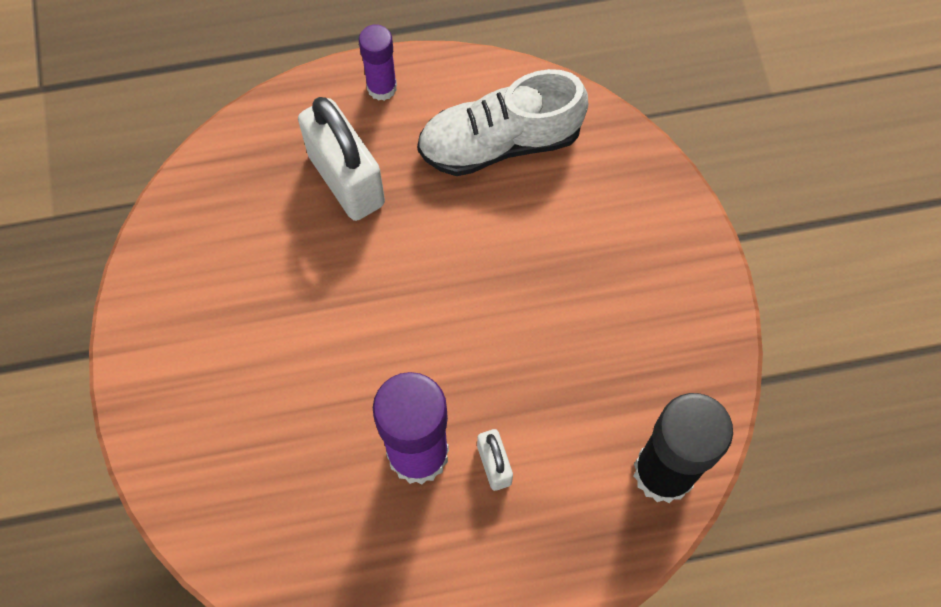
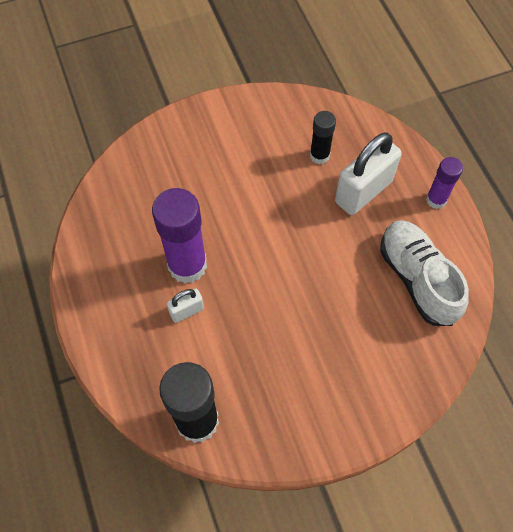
camera: 80 degrees right, 5 degrees down
(268, 227) = (319, 155): none -> black glue stick

